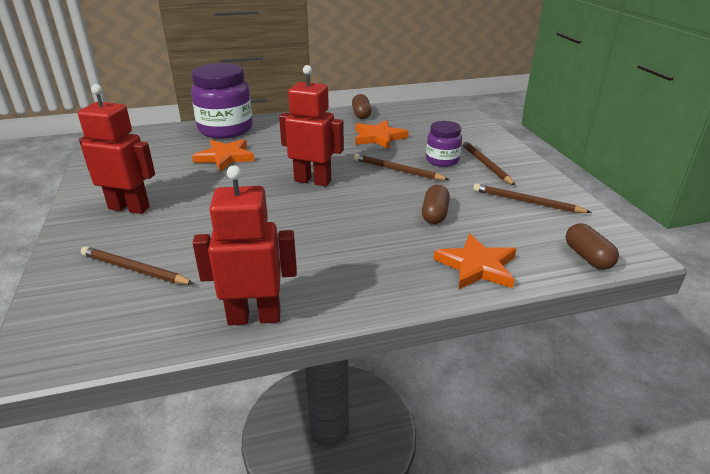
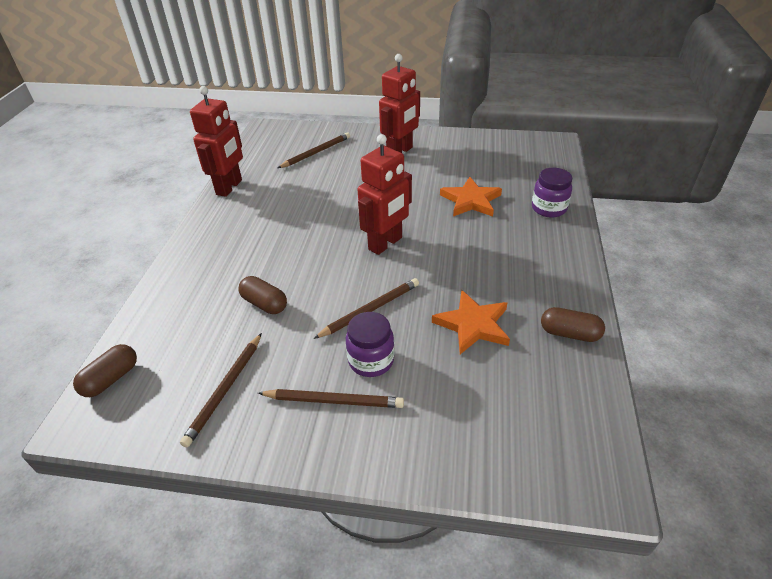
camera: 115 degrees right, 10 degrees up
(225, 129) = (548, 208): purple jar -> purple jar, size x0.55
(477, 266) = (175, 297): orange star -> none
(526, 202) = (225, 390): brown pencil -> brown pencil turned 150 degrees clockwise
(587, 257) = (111, 379): brown capsule -> brown capsule turned 60 degrees counterclockwise

